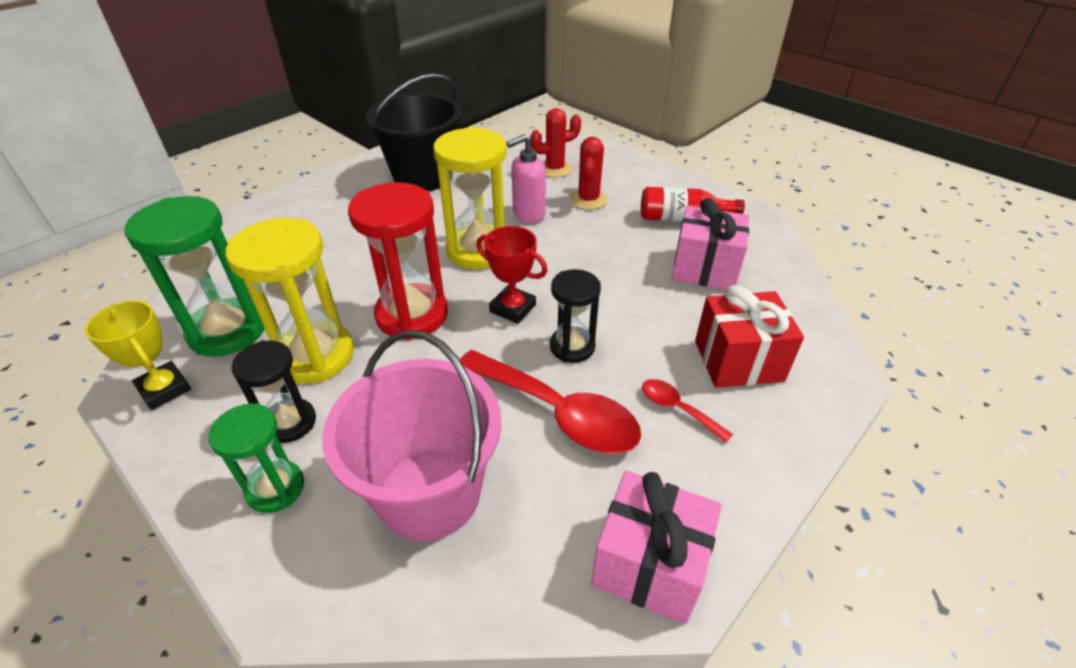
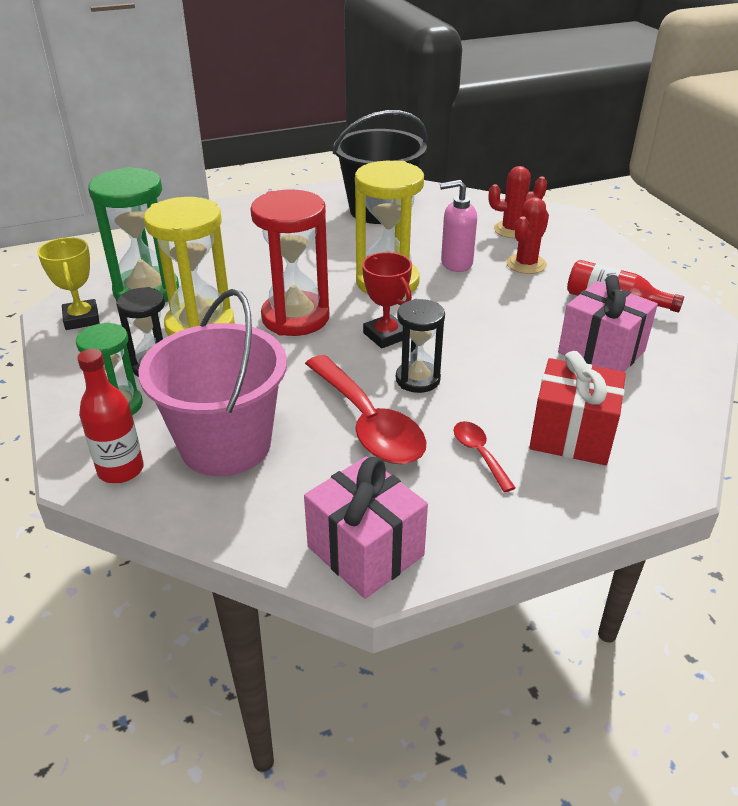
camera: 25 degrees right, 5 degrees down
(326, 575) = (121, 470): none -> red bottle

